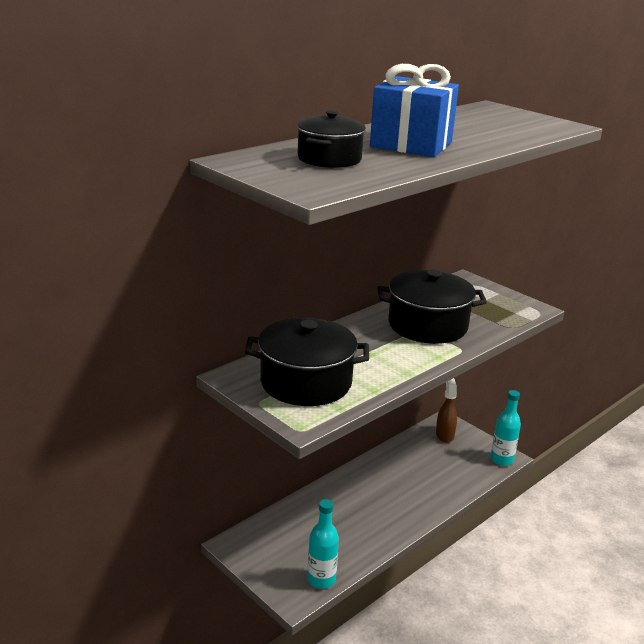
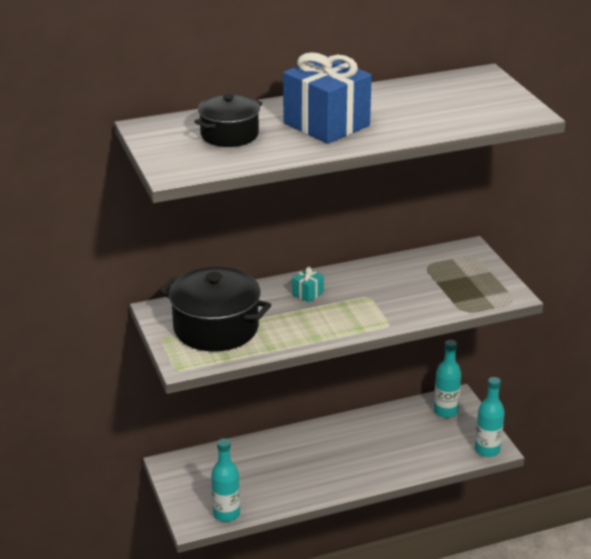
camera: 25 degrees right, 5 degrees up
(365, 336) = (307, 293): none -> turquoise gift
(427, 325) = (379, 293): black pot -> none
(444, 435) = (445, 411): brown spray bottle -> turquoise bottle

